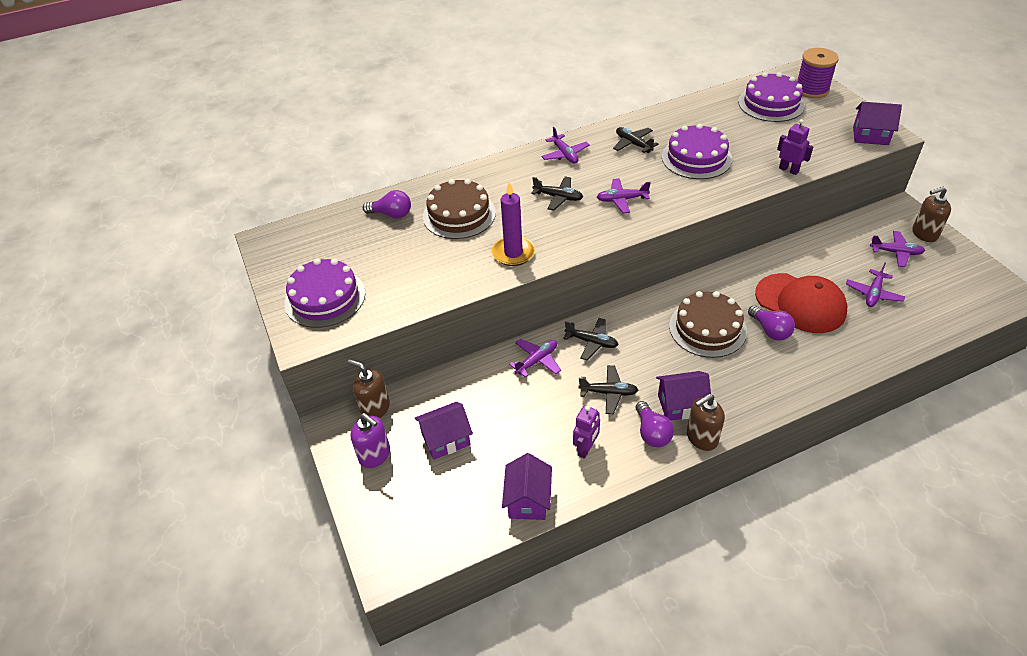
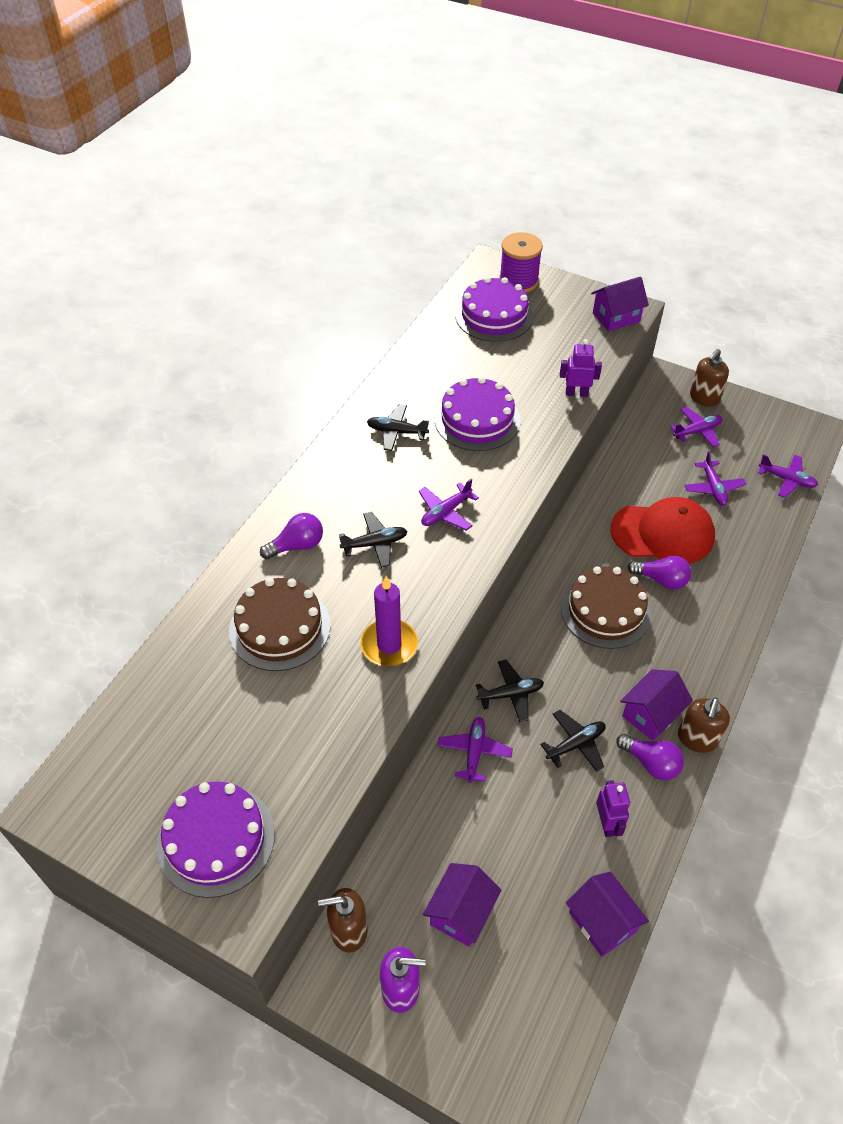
camera: 40 degrees left, 5 degrees up
(391, 214) = (194, 672): purple light bulb -> purple light bulb (297, 546)
(565, 154) = (332, 481): purple plane -> purple plane (786, 480)

